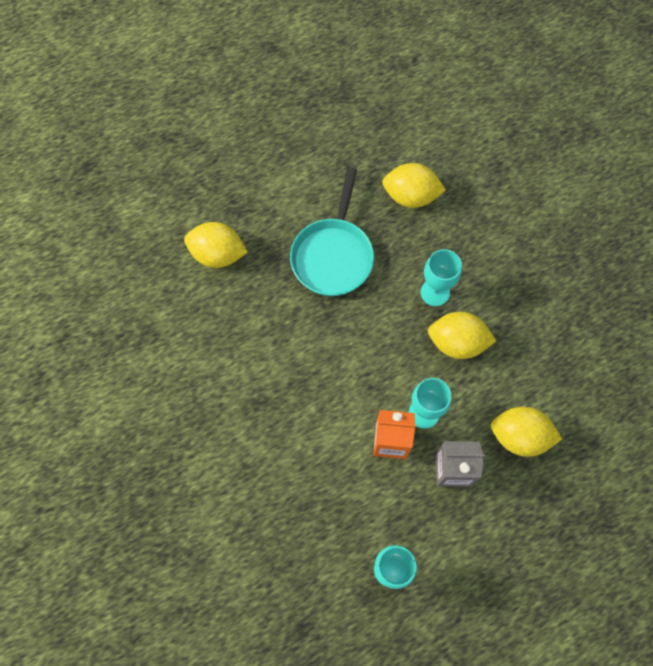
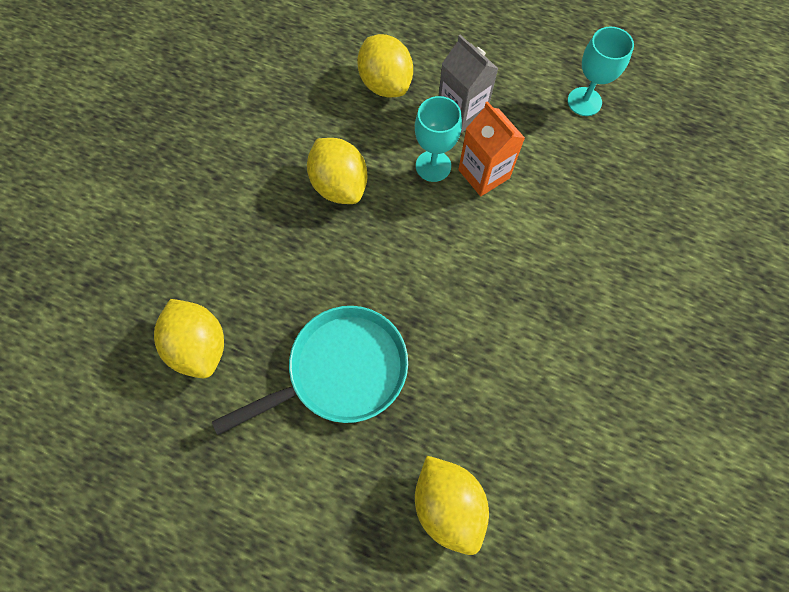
camera: 130 degrees left, 0 degrees up
(435, 292) = (301, 240): turquoise goblet -> none

